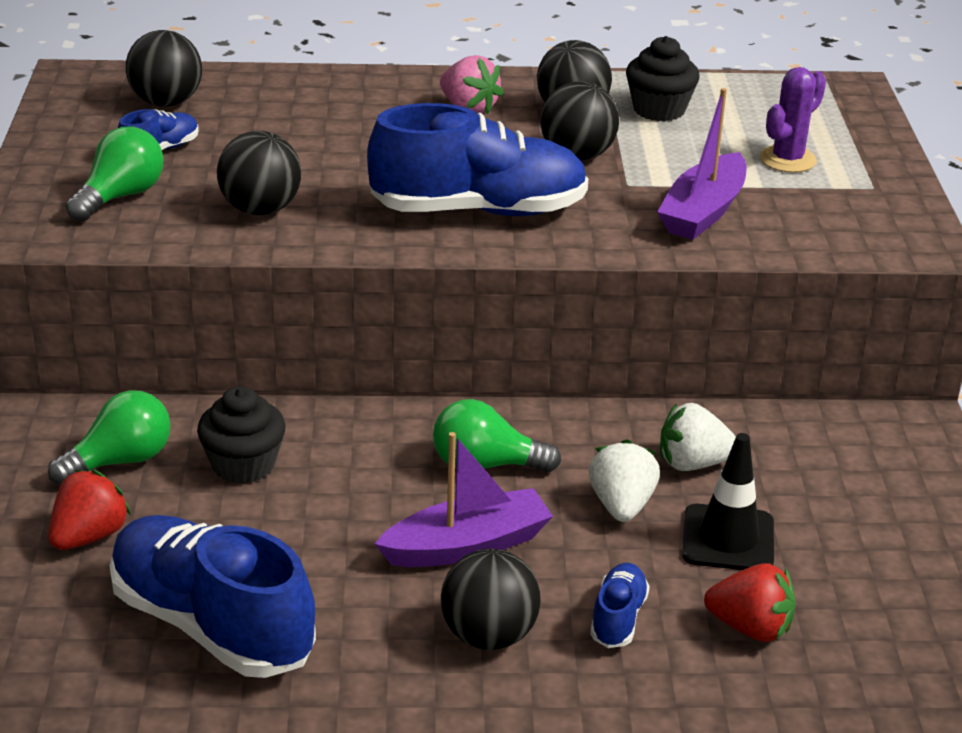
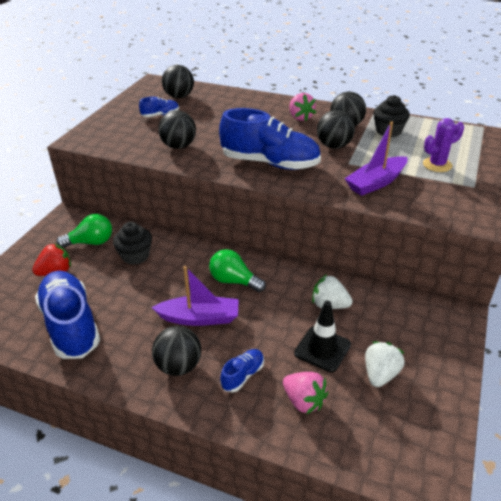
camera: 25 degrees right, 5 degrees up
(120, 196) = (129, 131): green light bulb -> none
(621, 505) = (282, 317): white strawberry -> white strawberry (380, 374)
(750, 628) = (304, 401): red strawberry -> pink strawberry

